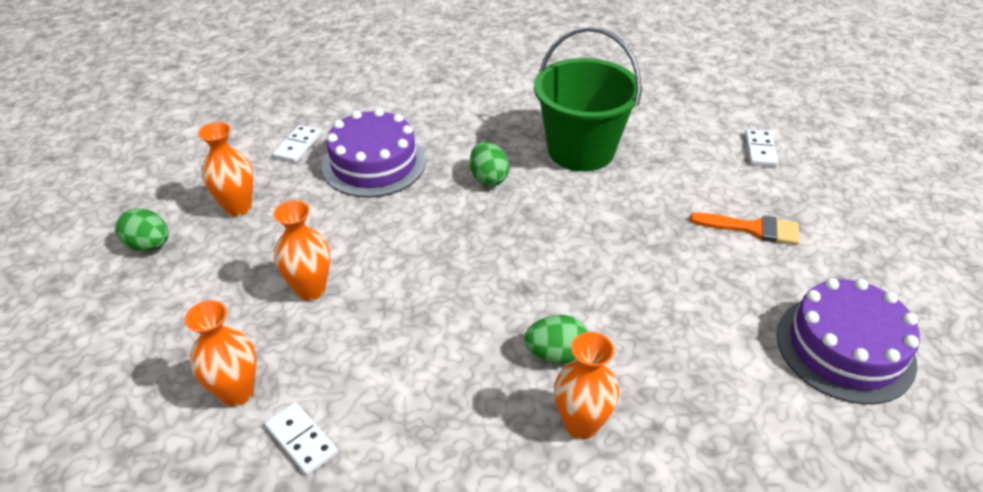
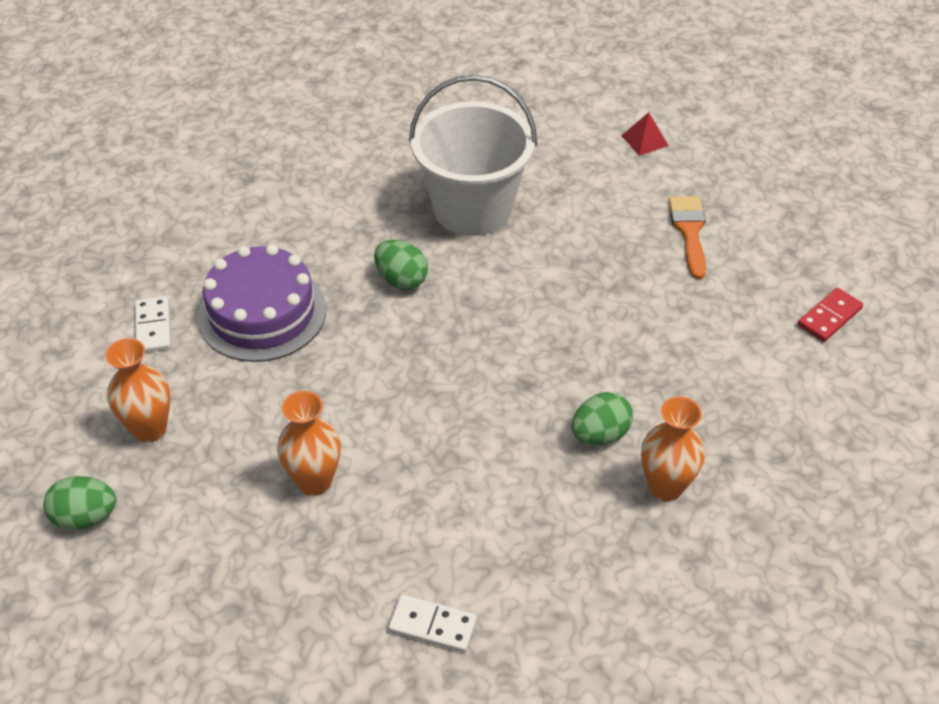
camera: 30 degrees left, 5 degrees up
(237, 392) = (331, 616): orange vase -> none
(581, 150) = (472, 208): green bucket -> white bucket
(753, 228) = (689, 231): orange brush -> orange brush turned 75 degrees counterclockwise
(760, 150) = (644, 140): white domino -> red pyramid
(845, 348) = (829, 317): purple cake -> red domino

